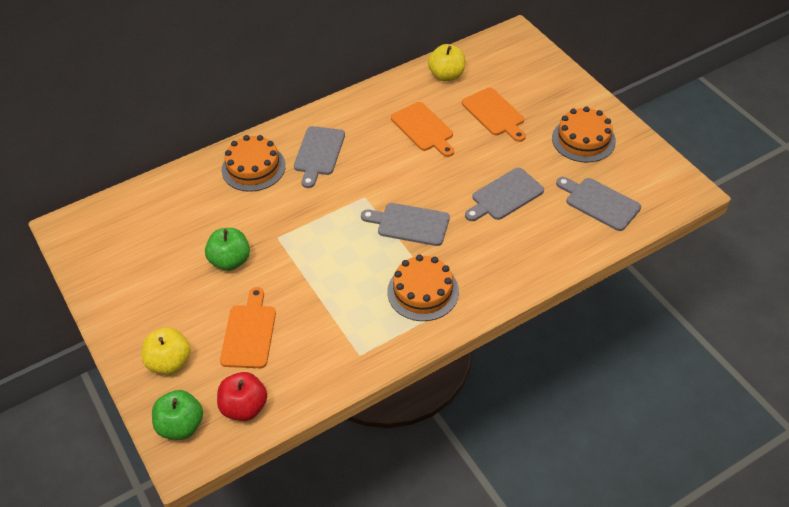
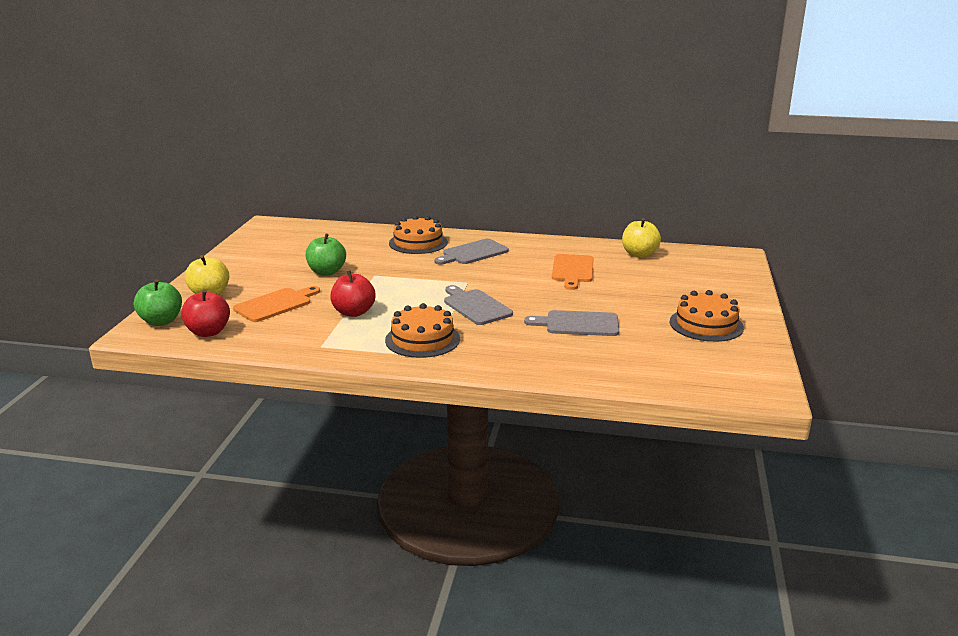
camera: 40 degrees right, 25 degrees down
(328, 297) = (353, 312): none -> red apple
(494, 114) = (646, 284): orange cutting board -> none
(599, 203) = (659, 361): grey cutting board -> none

